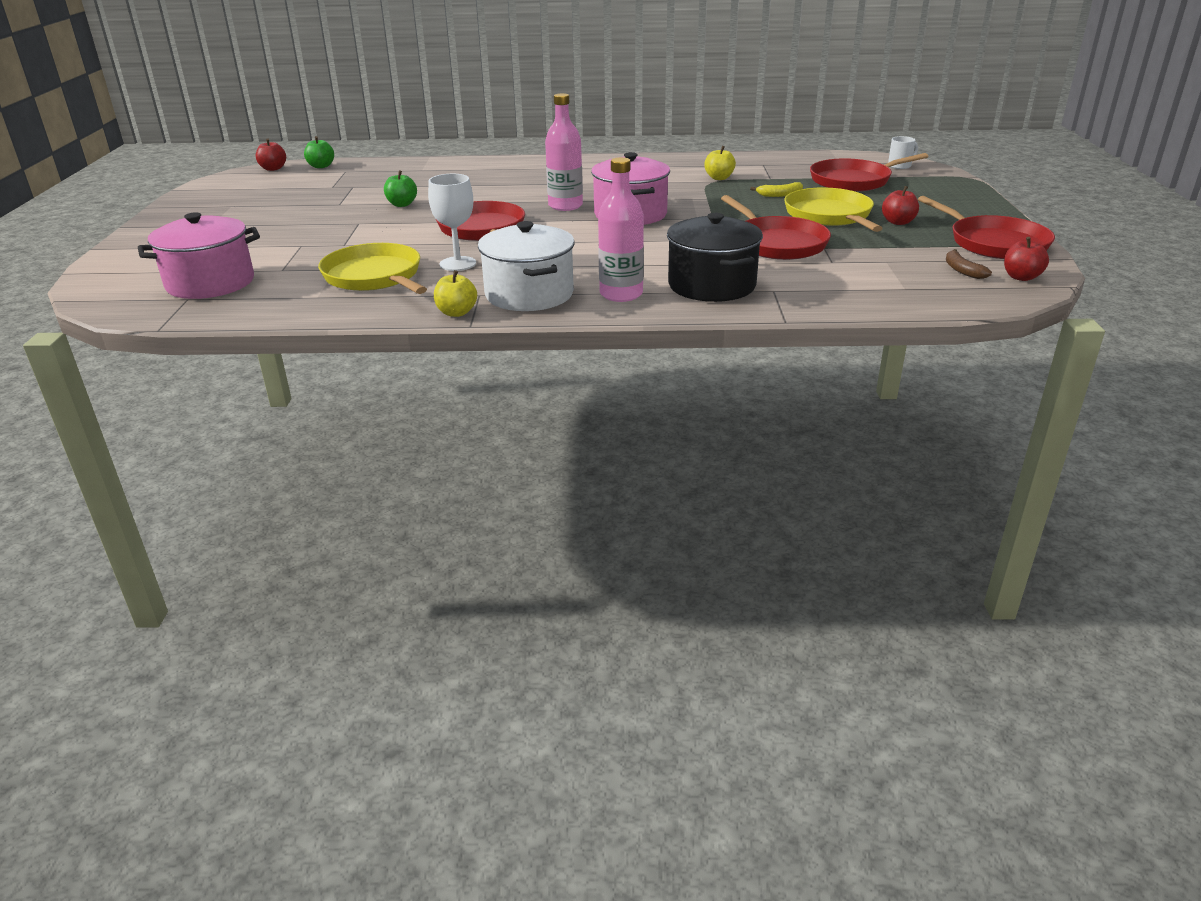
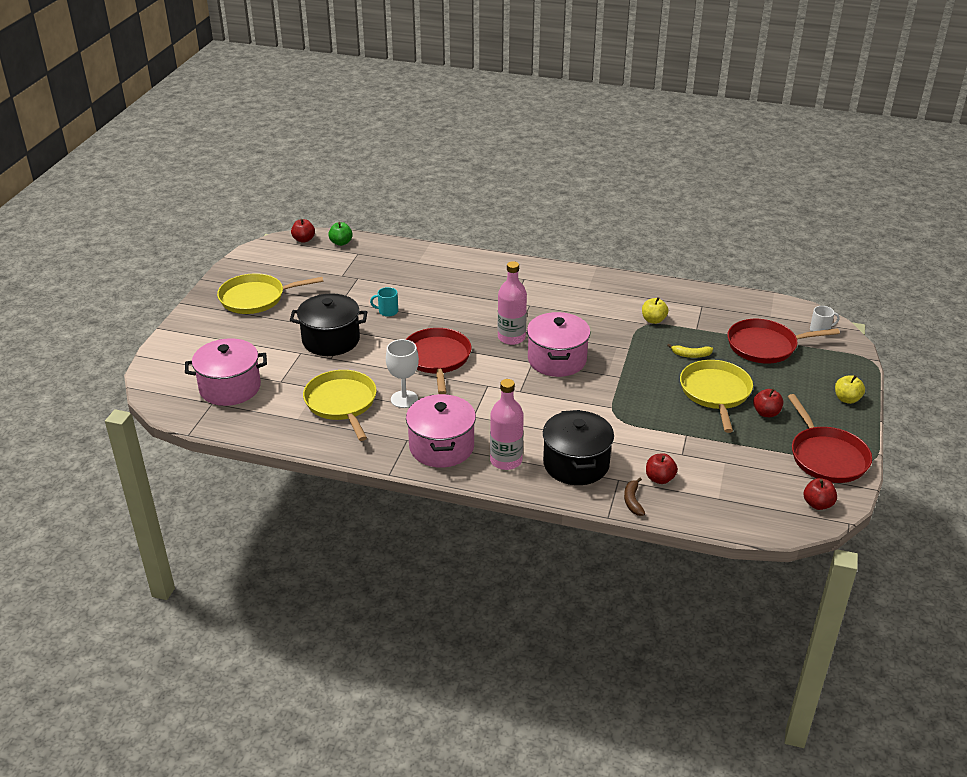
camera: 15 degrees right, 5 degrees up
(225, 213) = (256, 298): none -> yellow pan
(338, 232) = (331, 340): none -> black pot
(402, 204) = (387, 311): green apple -> turquoise mug
(456, 313) = (385, 457): yellow apple -> yellow apple (847, 399)
(529, 294) = (441, 447): white pot -> pink pot
(777, 243) = (652, 421): red pan -> none
(822, 283) = (659, 478): none -> red apple
(962, 270) = (777, 486): brown banana -> brown banana (632, 501)

